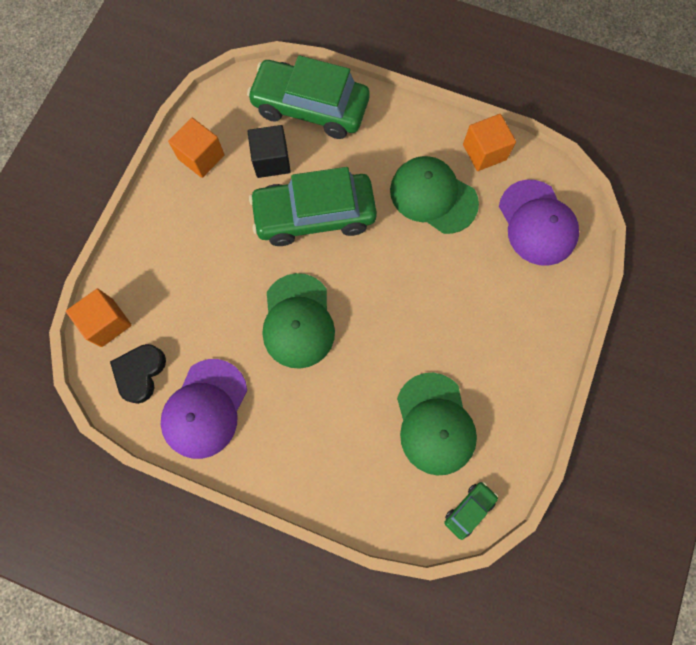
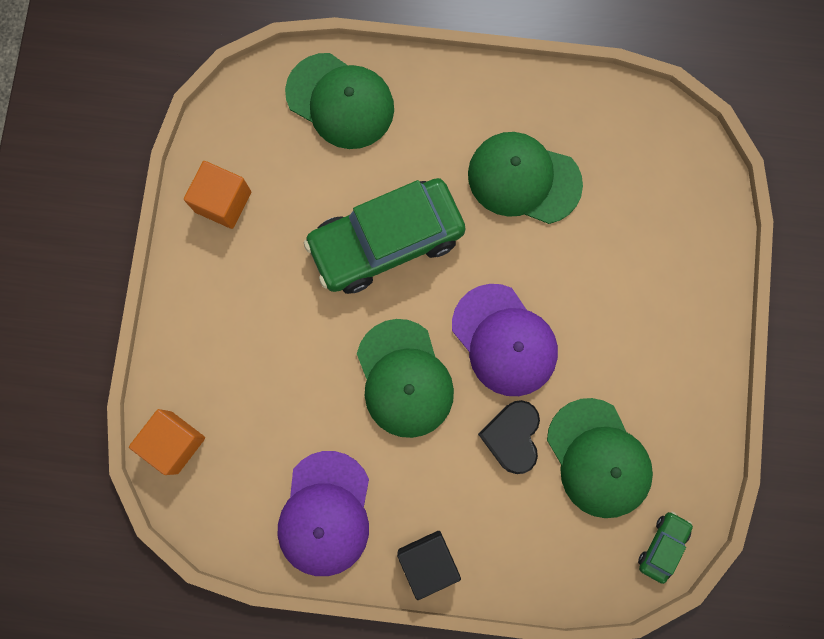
camera: 15 degrees left, 5 degrees up
(140, 373) = (235, 492): black heart -> black heart (512, 436)
(271, 161) = (312, 184): black cube -> black cube (428, 561)
(310, 108) = (340, 101): green car -> green cap
(484, 152) = (571, 105): orange cube -> none
(537, 223) = (657, 181): purple cap -> purple cap (504, 340)

